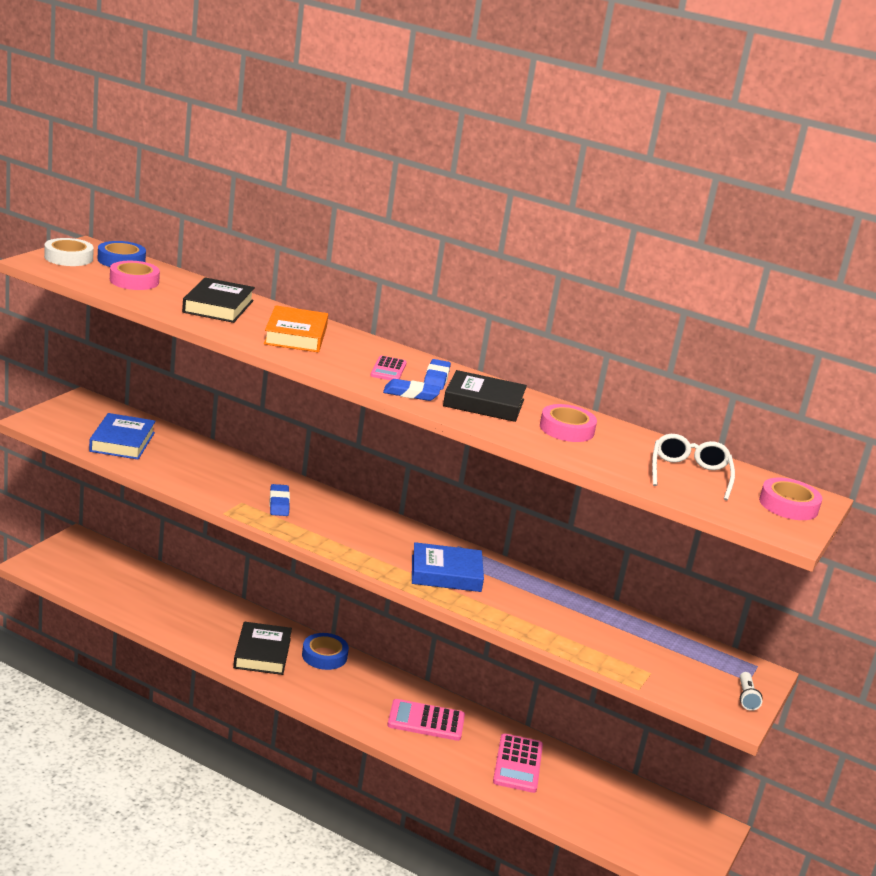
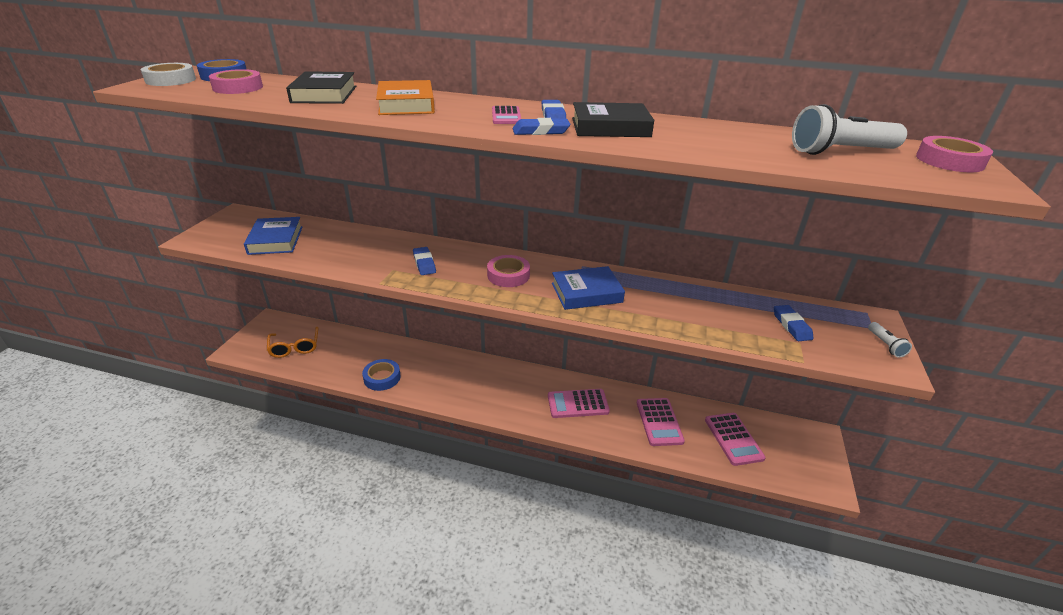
camera: 10 degrees left, 10 degrees up
(102, 577) = (295, 347): none -> orange glasses
(262, 653) = (436, 379): black book -> none
(324, 656) = (483, 369): blue tape -> blue tape (382, 378)
(566, 429) = (699, 135): pink tape -> pink tape (508, 275)
(601, 803) = (733, 439): none -> pink calculator
(655, 656) = (791, 326): none -> blue eraser
(689, 474) = (840, 151): white glasses -> white flashlight

